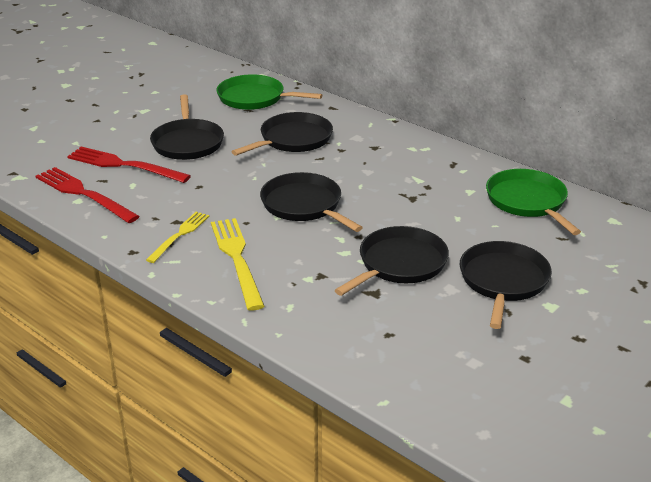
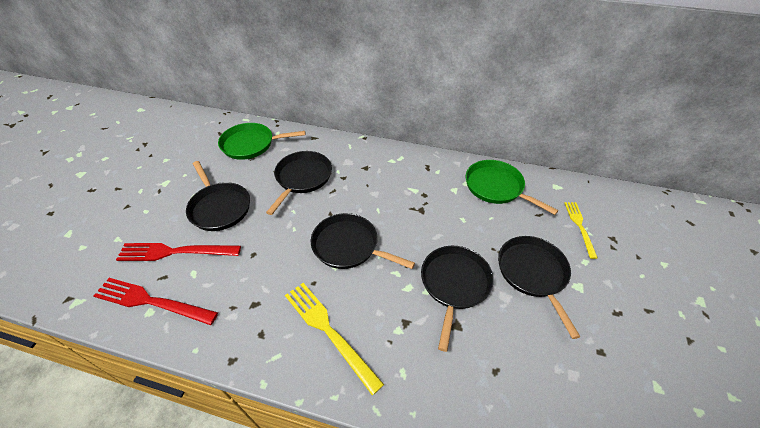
camera: 25 degrees left, 15 degrees up
(179, 235) = (265, 321): yellow fork -> yellow fork (579, 226)

